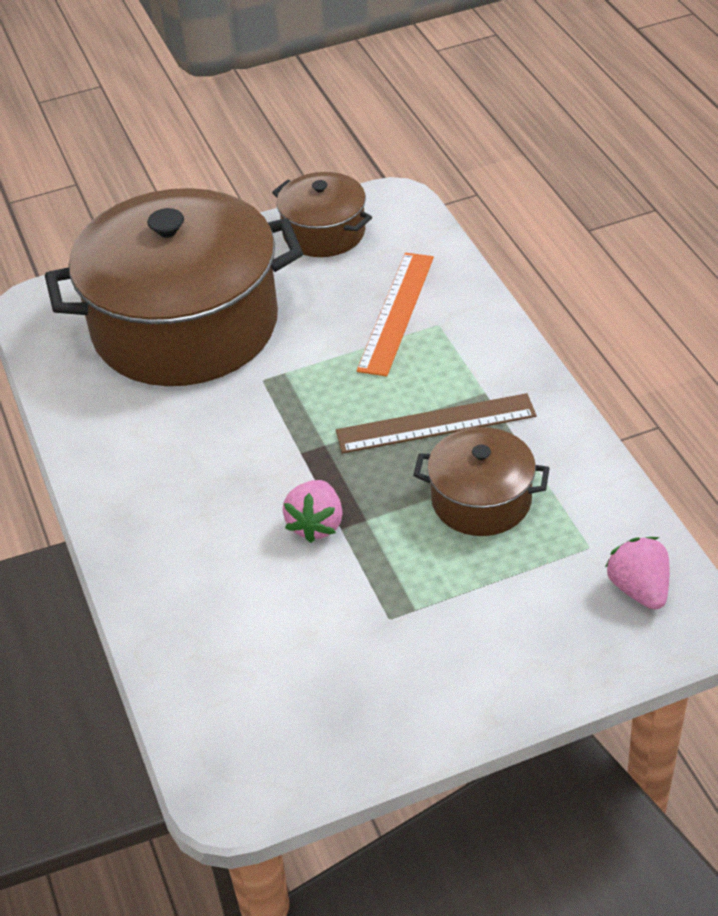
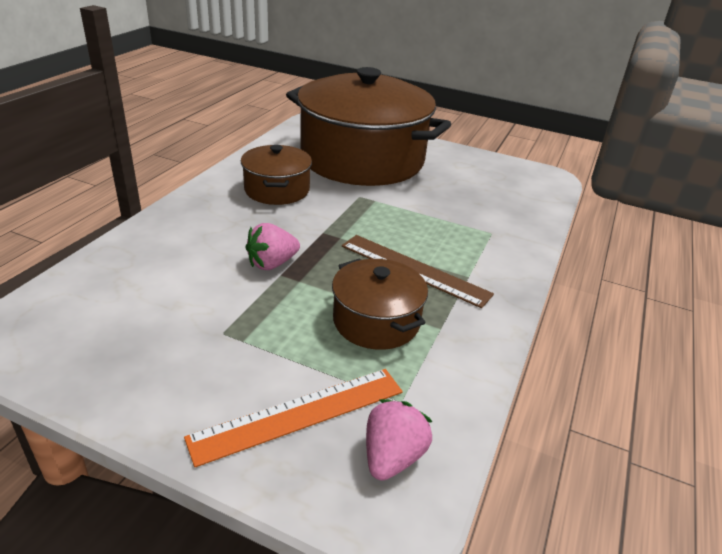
camera: 40 degrees right, 10 degrees down
(324, 232) = (490, 167): brown pot -> brown pot (277, 190)
(396, 312) = (475, 214): orange ruler -> orange ruler (299, 414)

